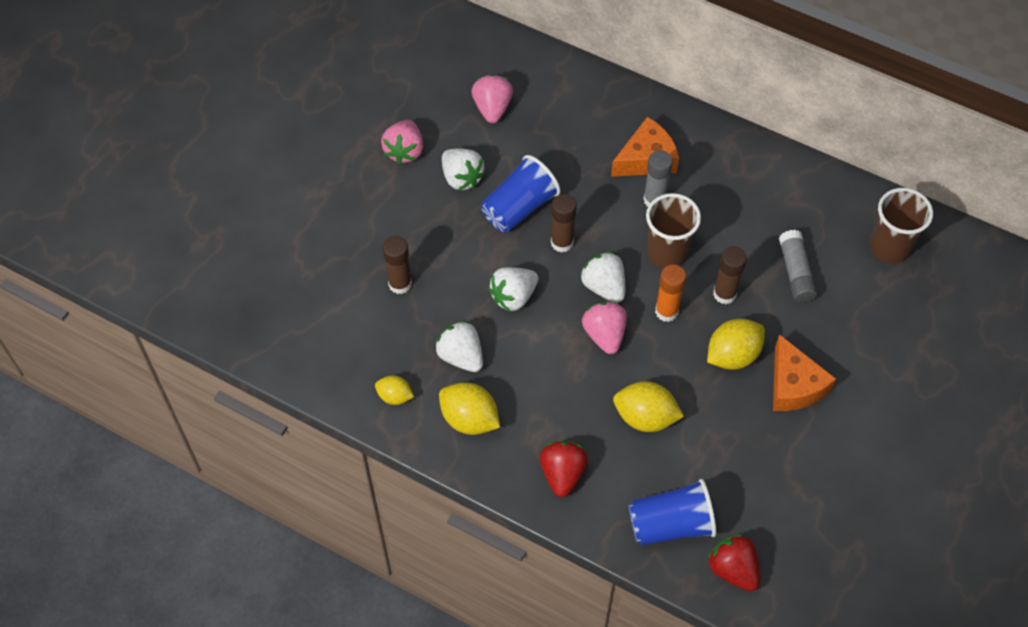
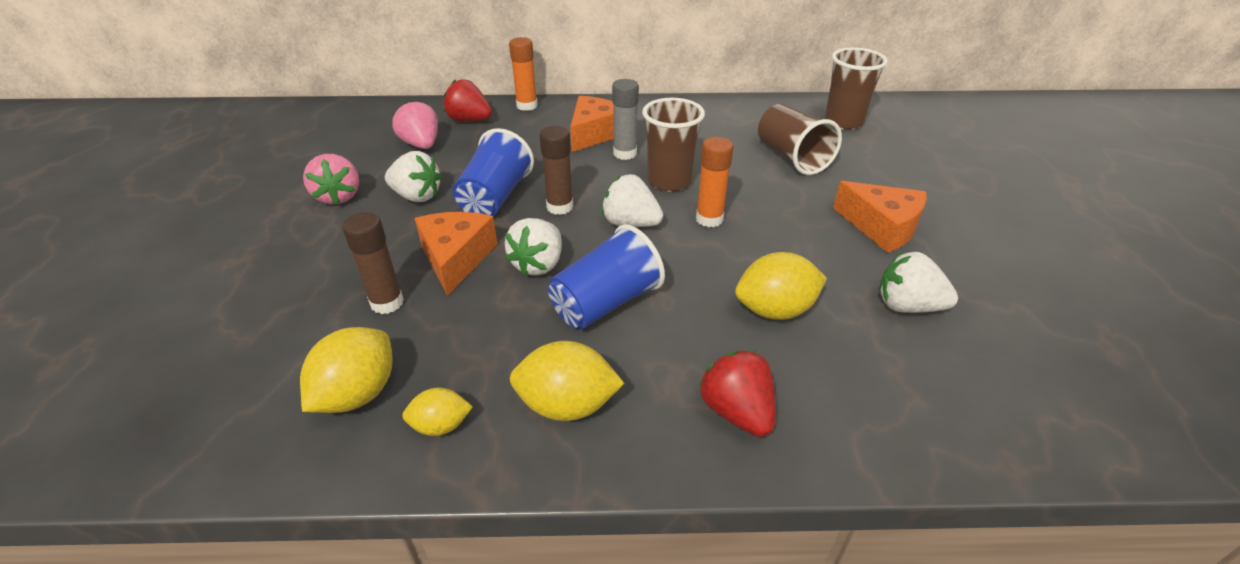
camera: 30 degrees left, 20 degrees down
(461, 262) = (456, 258): none -> orange cheese
(461, 356) = (510, 342): white strawberry -> white strawberry (907, 306)
(604, 335) = (665, 259): pink strawberry -> none
(610, 87) = (527, 106): none -> orange glue stick
(670, 524) = (914, 404): blue cup -> blue cup (605, 303)
(724, 294) = (749, 189): brown glue stick -> none
(732, 355) = (803, 227): yellow lemon -> yellow lemon (358, 394)
(733, 569) = (1033, 418): red strawberry -> red strawberry (469, 120)
(795, 273) = (792, 157): grey glue stick -> brown cup

